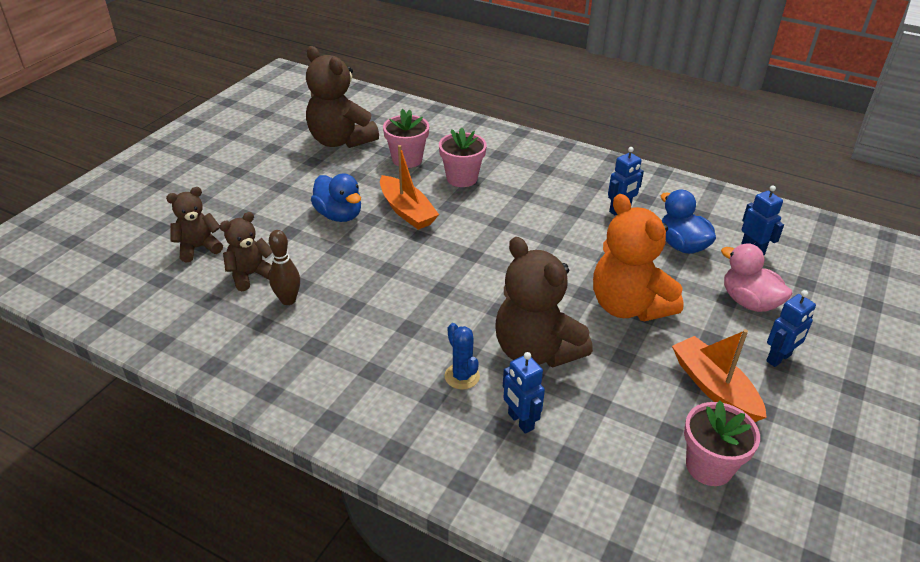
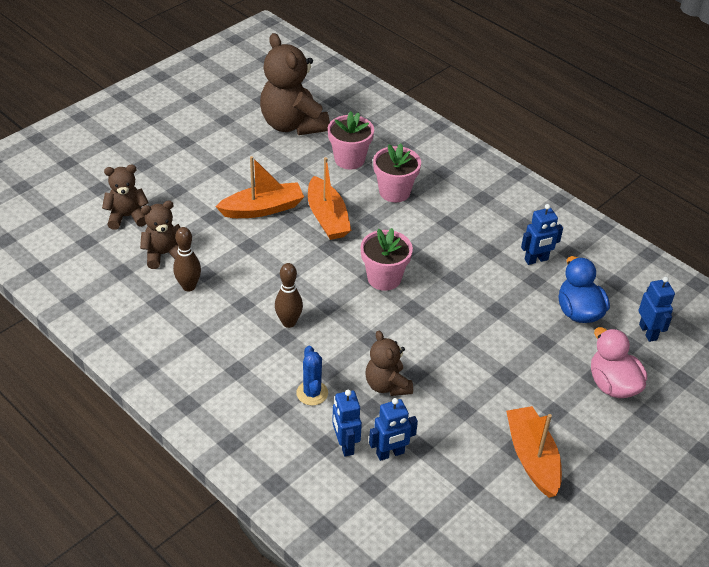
camera: 15 degrees right, 5 degrees up
(339, 215) = (262, 209): blue duck -> orange boat
(408, 313) = (289, 322): none -> brown bowling pin
(536, 351) = (387, 385): brown teddy bear -> brown teddy bear, size x0.56
(628, 306) = (493, 362): orange teddy bear -> none
(709, 466) = (489, 524): pink flower pot -> pink flower pot (384, 278)
(779, 358) = (609, 446): blue robot -> blue robot (390, 453)

